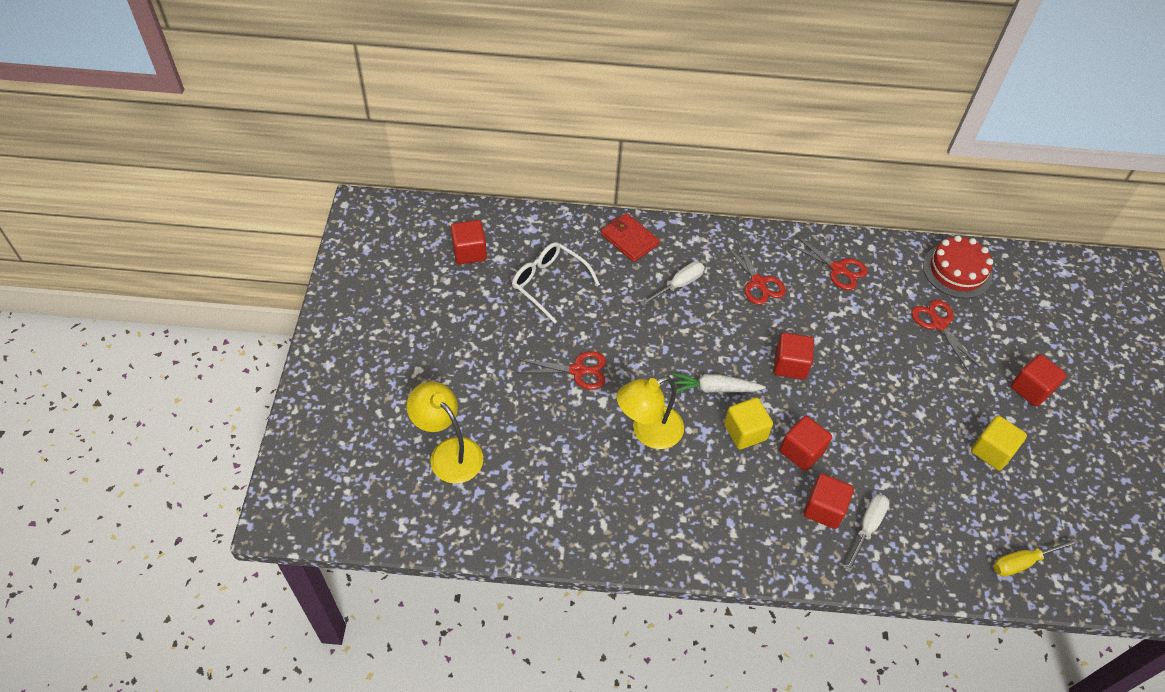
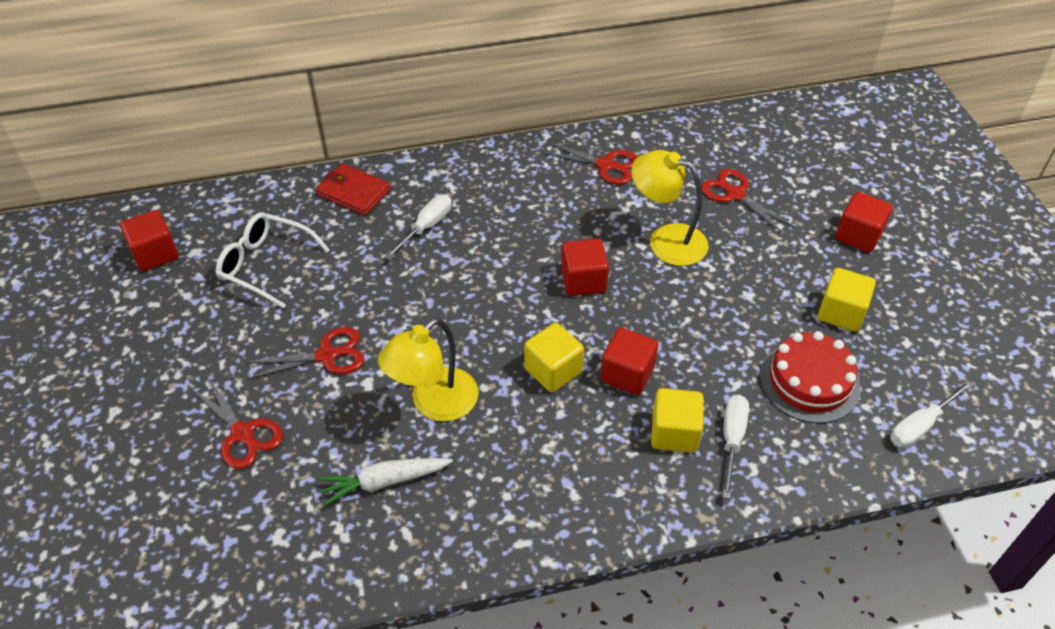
camera: 15 degrees left, 5 degrees down
(449, 452) = (177, 502): yellow lamp -> yellow lamp (666, 240)
(714, 388) = (502, 331): white carrot -> white carrot (384, 482)
(758, 283) = (520, 202): red scissors -> red scissors (243, 434)
(824, 509) = (674, 433): red cube -> yellow cube
(957, 271) = (735, 136): red cake -> red cake (809, 382)
(1023, 562) = (920, 426): yellow screwdriver -> white screwdriver

